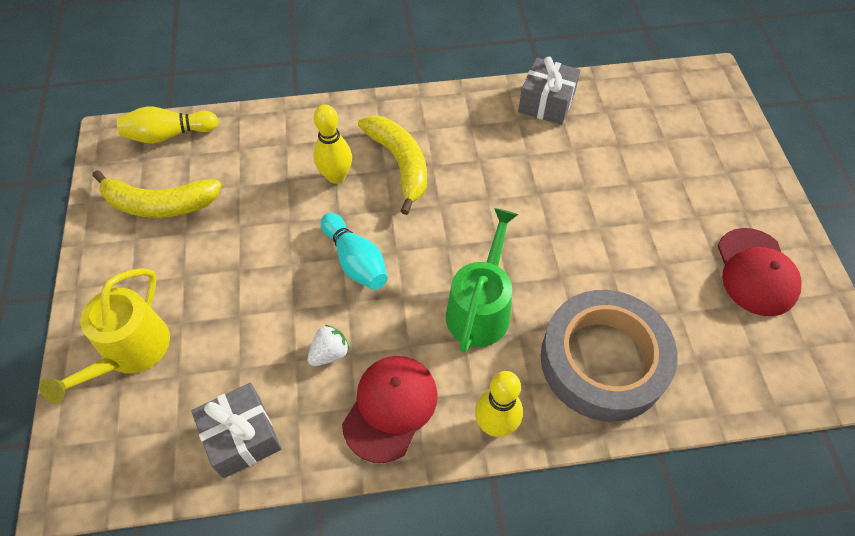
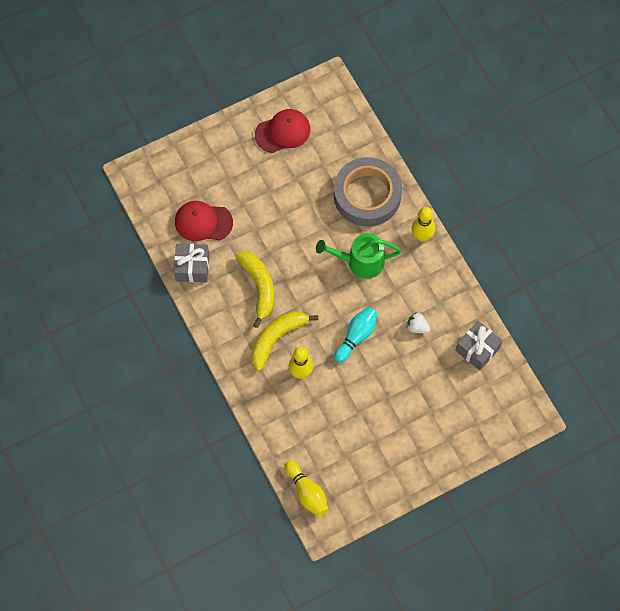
camera: 110 degrees left, 10 degrees up
(131, 351) = (458, 428): yellow watering can -> none
(159, 204) = (362, 467): yellow banana -> yellow banana (259, 287)
(390, 408) = (434, 286): red cap -> red cap (203, 222)

